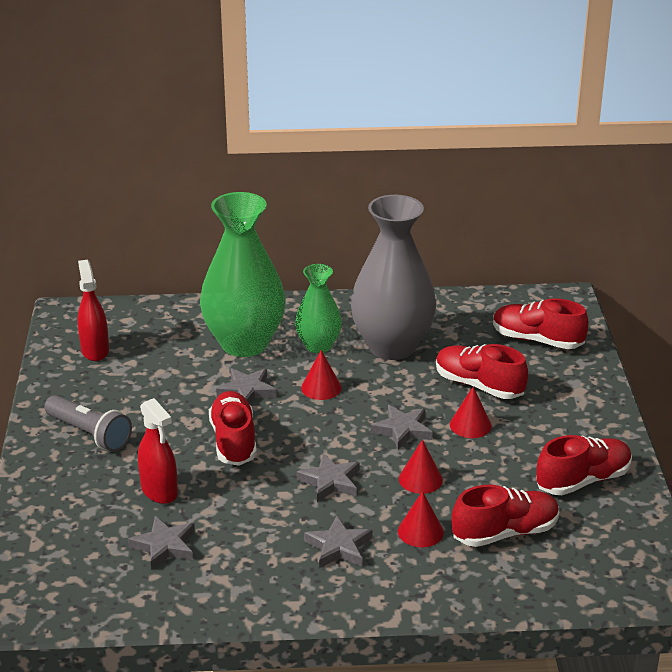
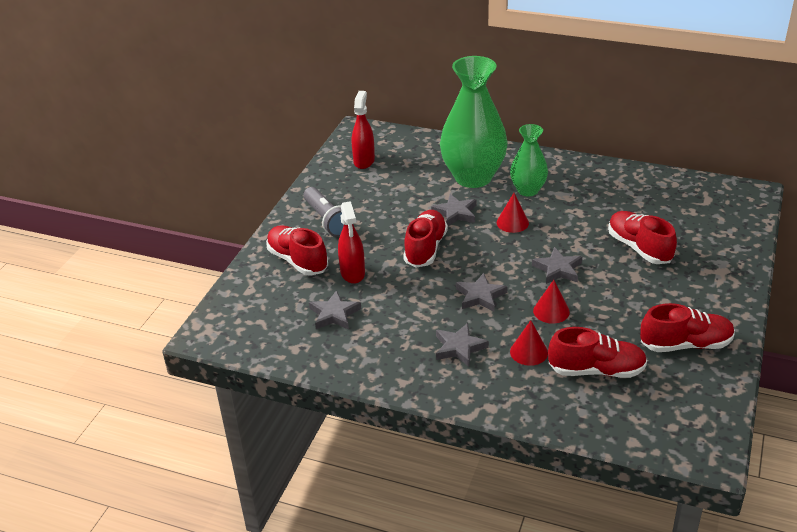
camera: 25 degrees right, 5 degrees up
(392, 346) = (585, 202): grey vase -> none
(470, 425) = (615, 278): red cone -> none
(537, 340) = (708, 221): red shoe -> red shoe (297, 261)

